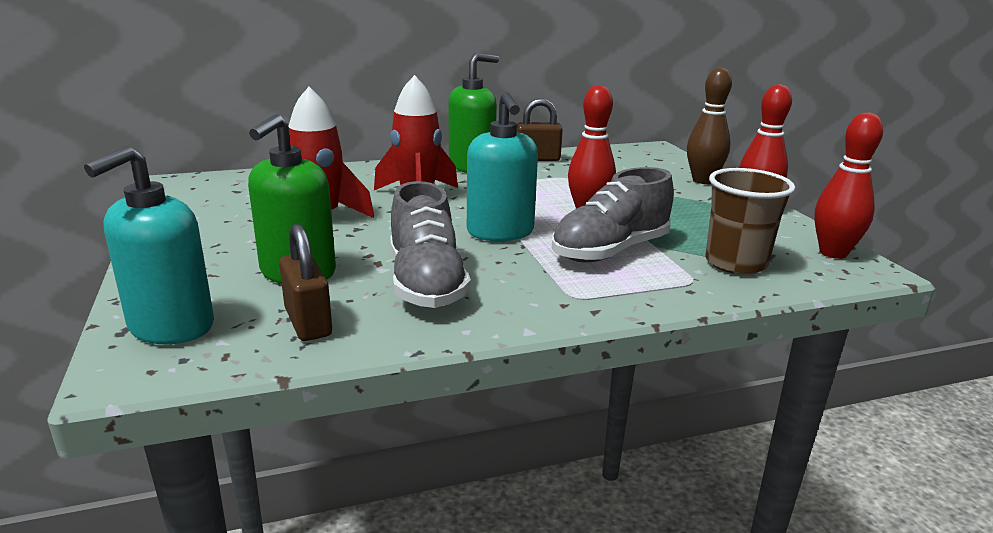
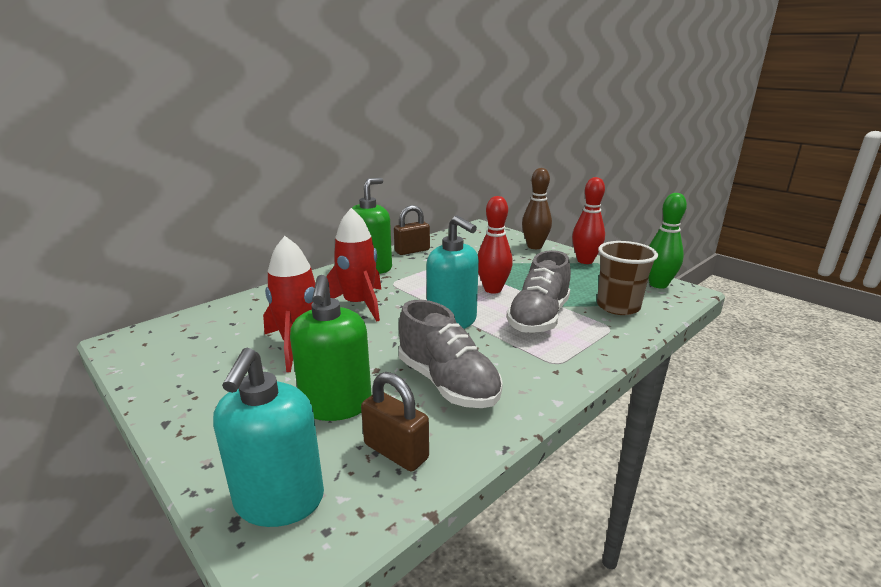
camera: 25 degrees left, 0 degrees up
(833, 253) = (658, 285): red bowling pin -> green bowling pin

